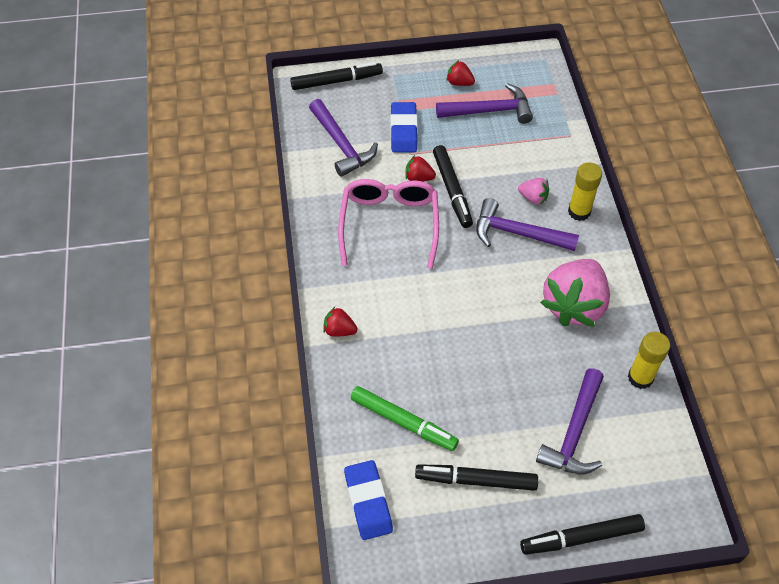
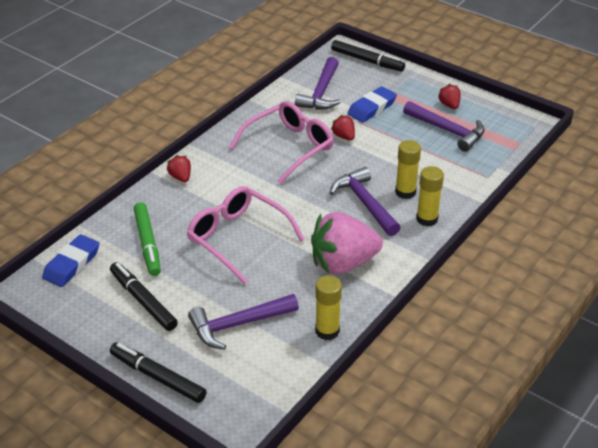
camera: 45 degrees right, 15 degrees down
(452, 190) = (356, 155): black marker -> none
(467, 351) = (237, 238): none -> pink glasses
(533, 198) = (405, 192): pink strawberry -> yellow glue stick

